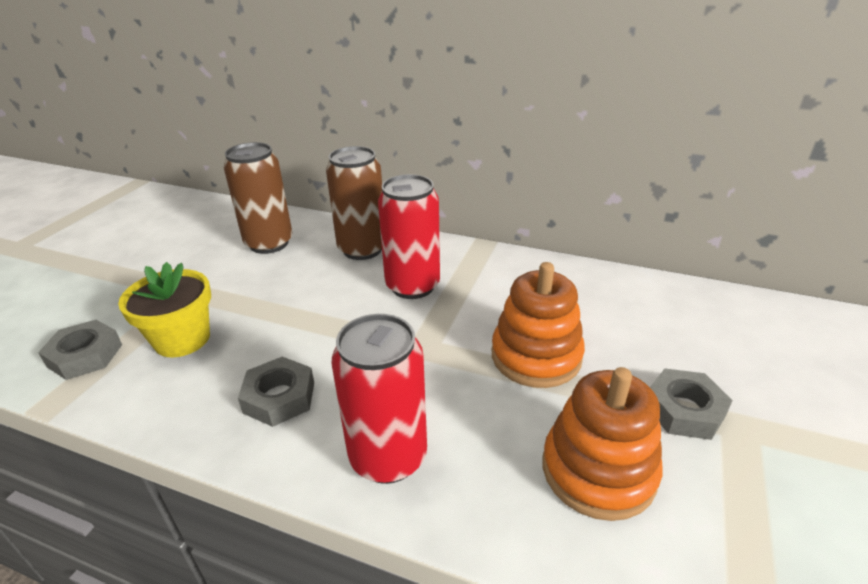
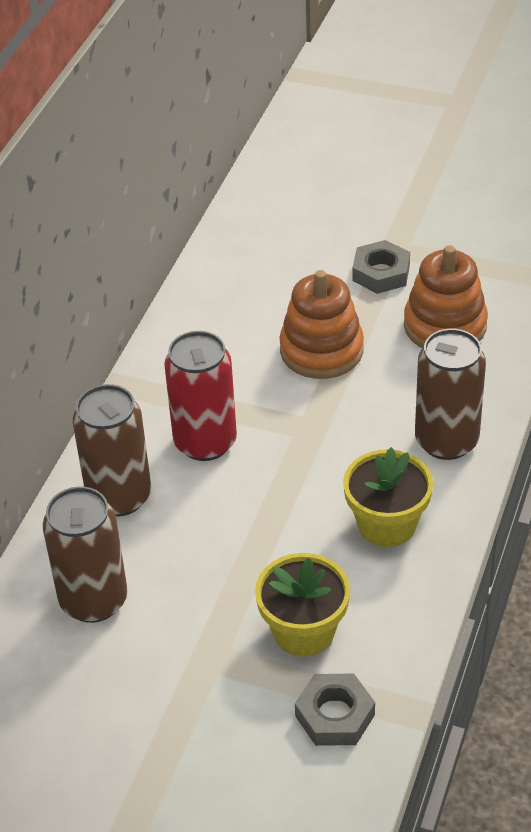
camera: 90 degrees left, 10 degrees up
(279, 397) = (386, 524): grey nut -> yellow flower pot
(388, 457) = (446, 441): red can -> brown can

